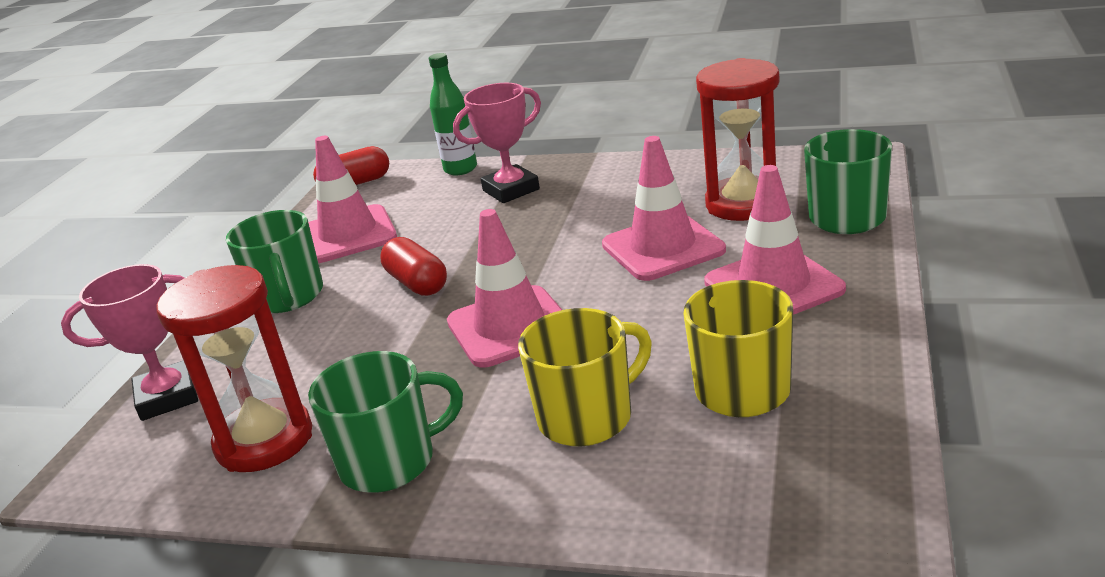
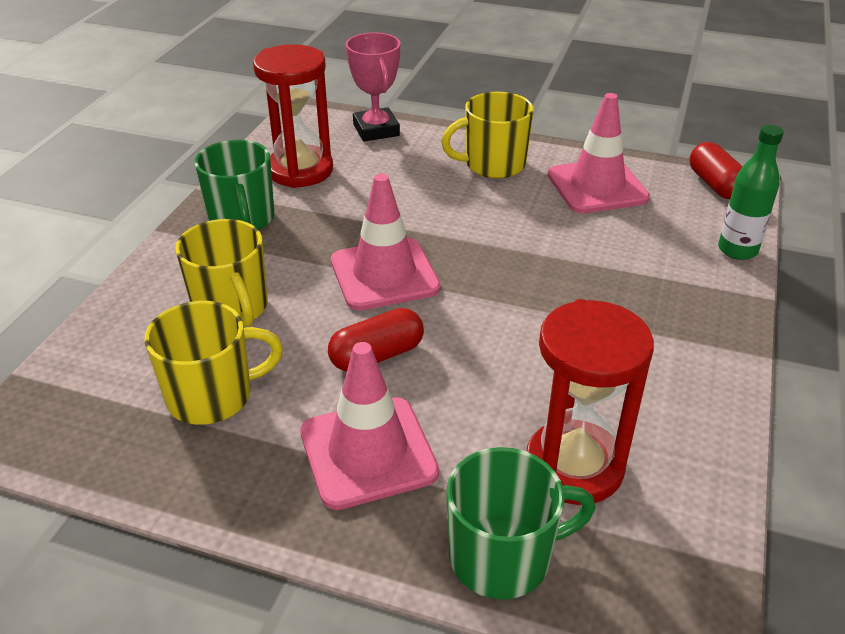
camera: 90 degrees right, 10 degrees up
(288, 297) = (493, 164): green mug -> yellow mug
(417, 283) = (486, 226): red capsule -> red capsule (377, 356)
(511, 190) = (670, 284): pink trophy -> none
(663, 248) = (488, 382): pink traffic cone -> none

